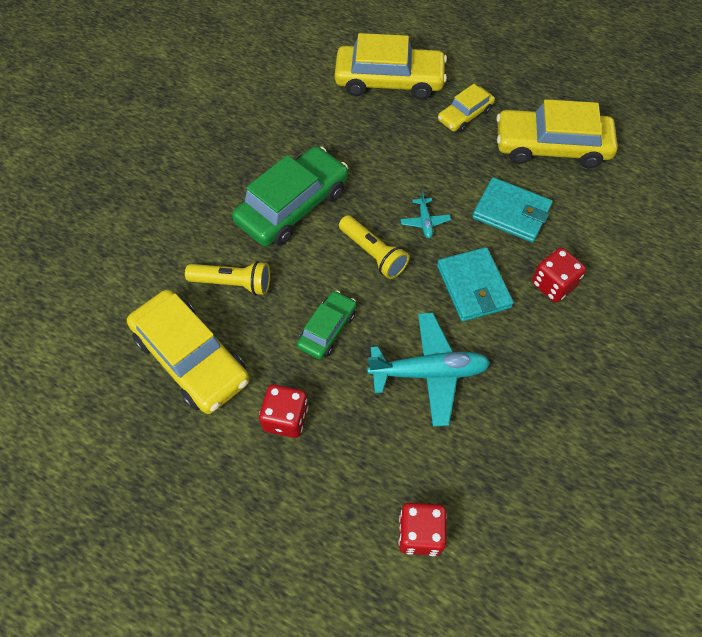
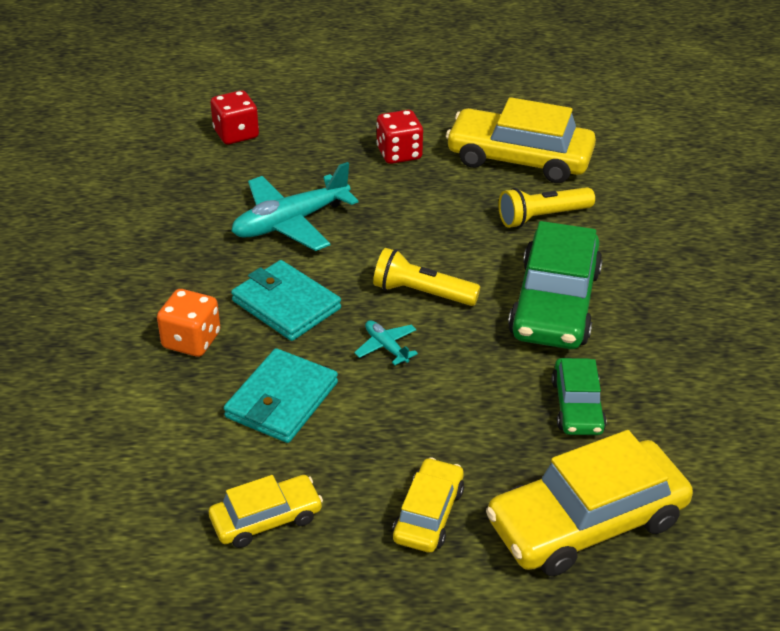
camera: 150 degrees right, 20 degrees down
(327, 329) = (415, 218): green car -> green car (577, 406)
(511, 212) = (282, 400): turquoise wallet -> turquoise wallet turned 60 degrees counterclockwise
(551, 146) = (266, 519): yellow car -> yellow car, size x0.54
(553, 284) = (191, 340): red dice -> orange dice

